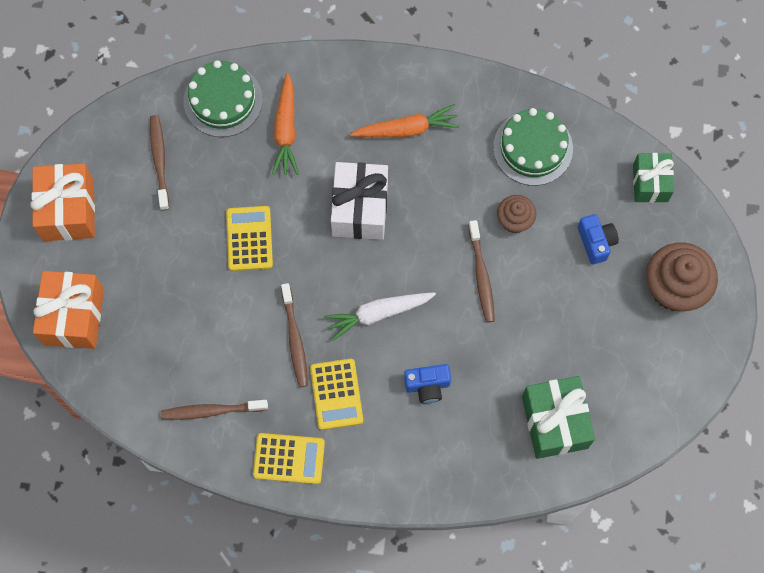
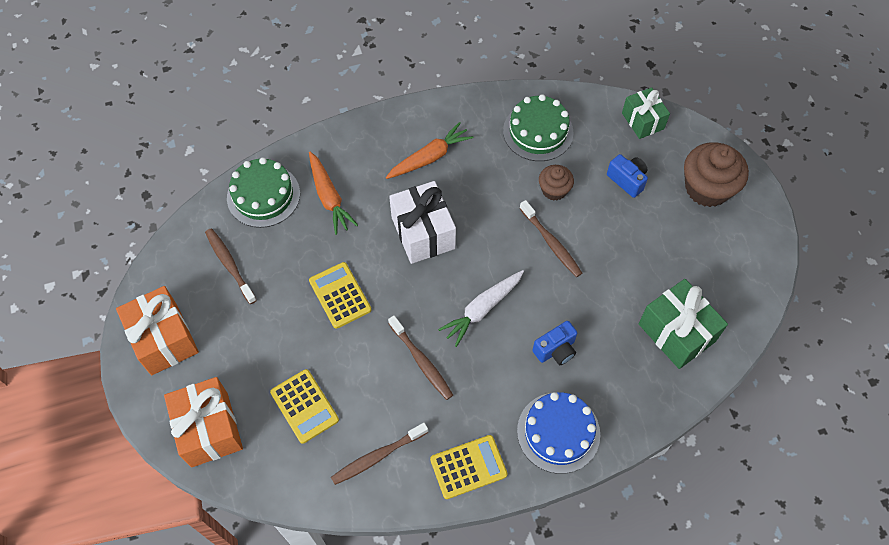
camera: 25 degrees left, 10 degrees down
(336, 394) = (481, 392): yellow calculator -> yellow calculator (304, 406)
(388, 465) = (558, 432): none -> blue cake

